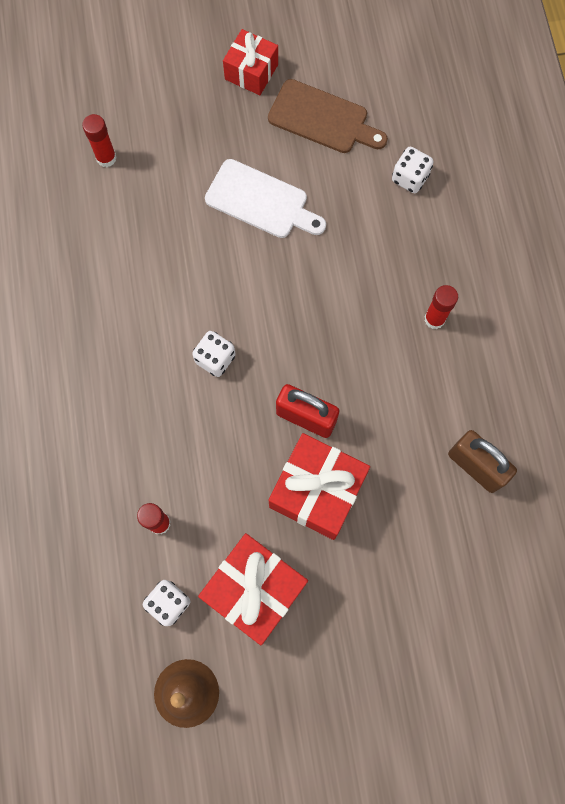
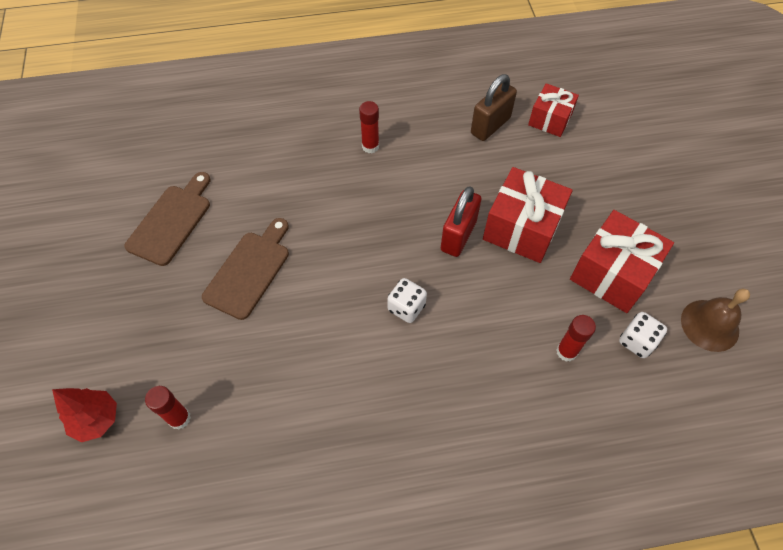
camera: 90 degrees left, 15 degrees down
(108, 91) = (97, 420): none -> red tree
(251, 72) = (107, 280): red gift -> red gift (550, 119)
(261, 201) = (249, 271): white cutting board -> brown cutting board
(410, 178) = (241, 159): white dice -> none

